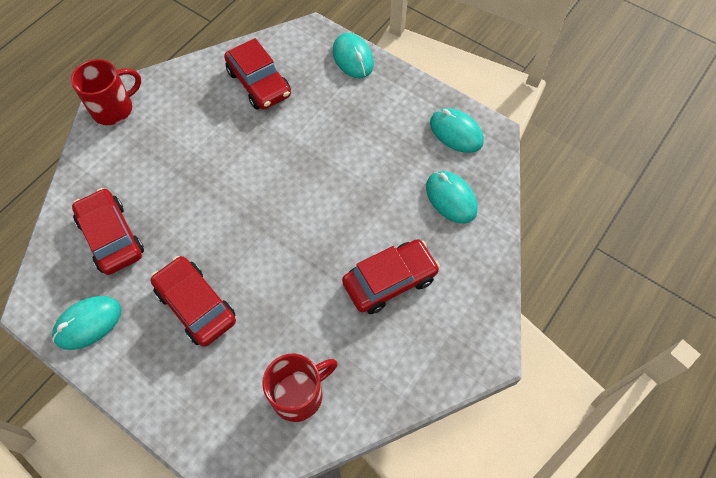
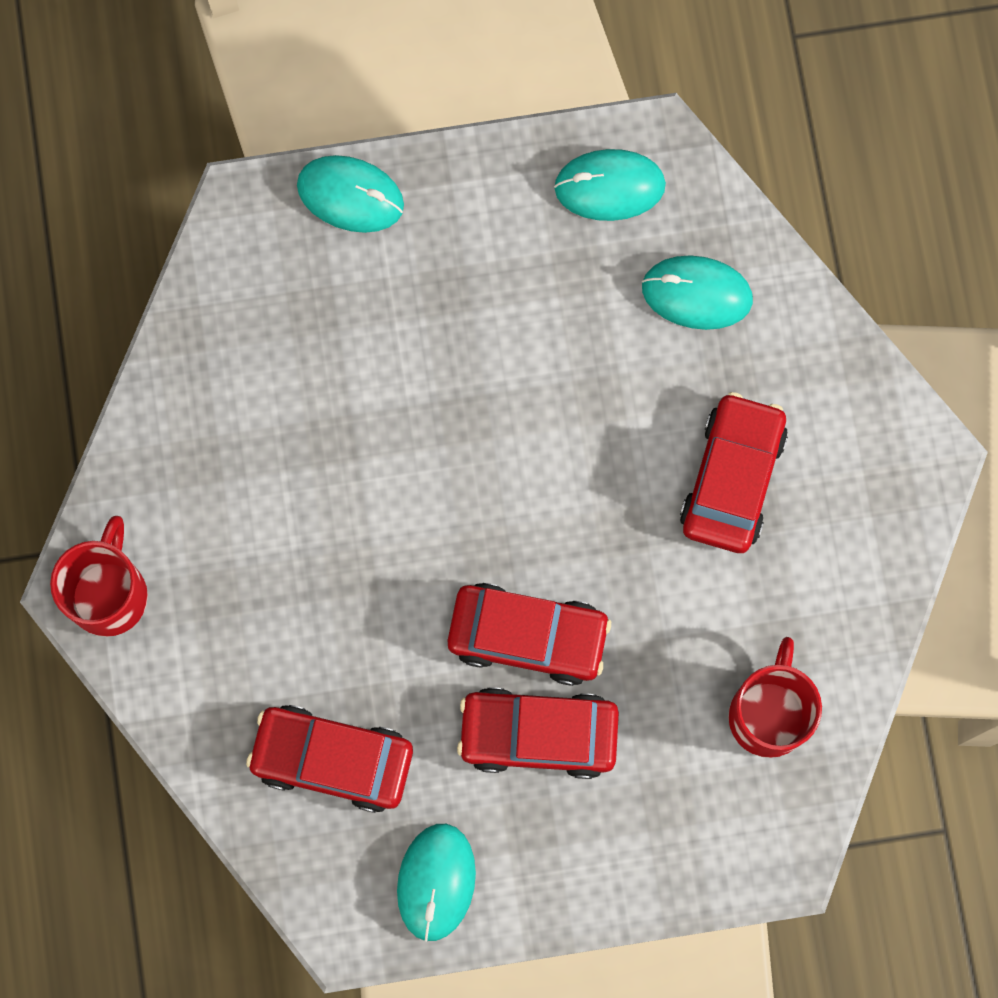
camera: 45 degrees left, 15 degrees up
(259, 83) = (265, 361): red car -> red car (528, 636)

